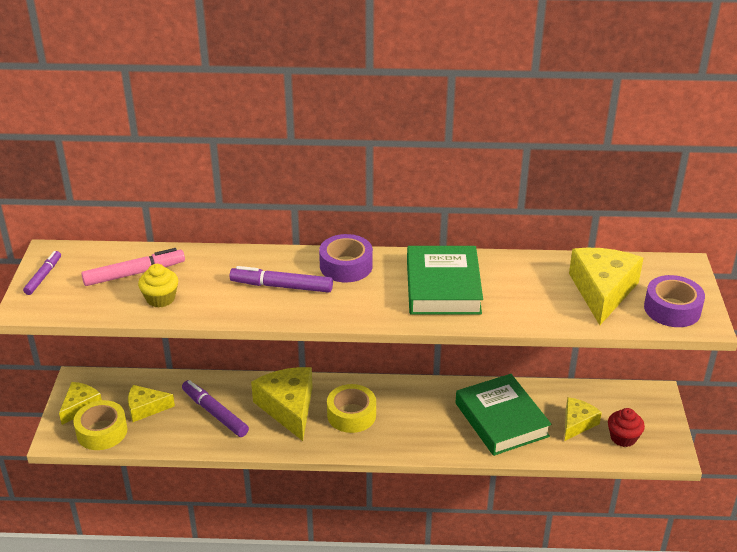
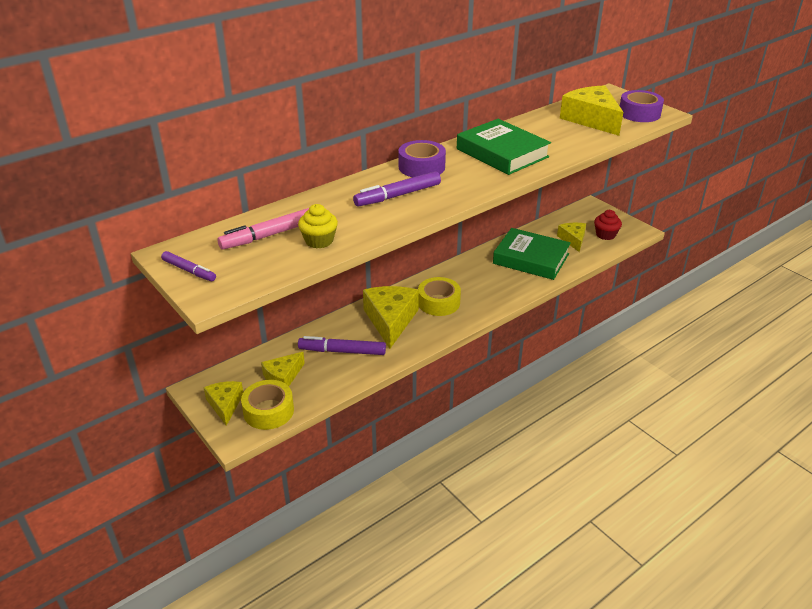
camera: 40 degrees left, 0 degrees up
(43, 276) = (189, 271): purple marker -> purple marker turned 150 degrees clockwise
(134, 273) = (269, 235): pink marker -> pink marker turned 150 degrees counterclockwise
(288, 407) = (390, 320): yellow cheese -> yellow cheese turned 60 degrees clockwise

